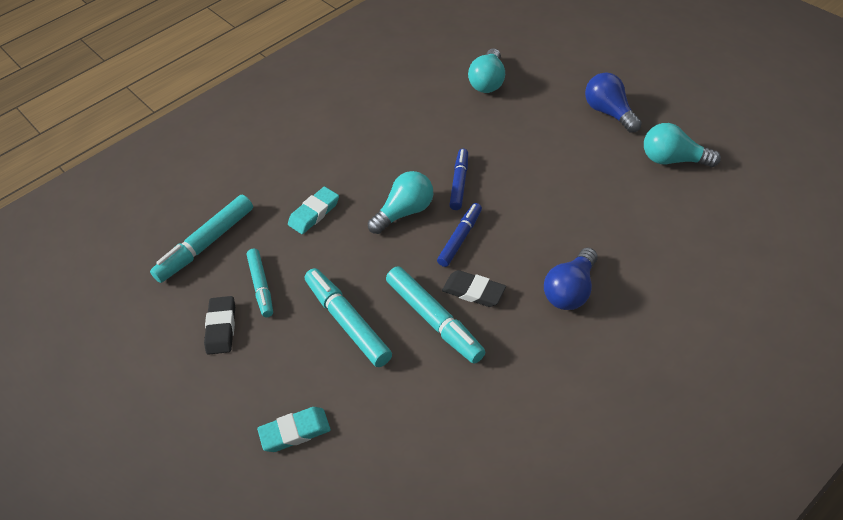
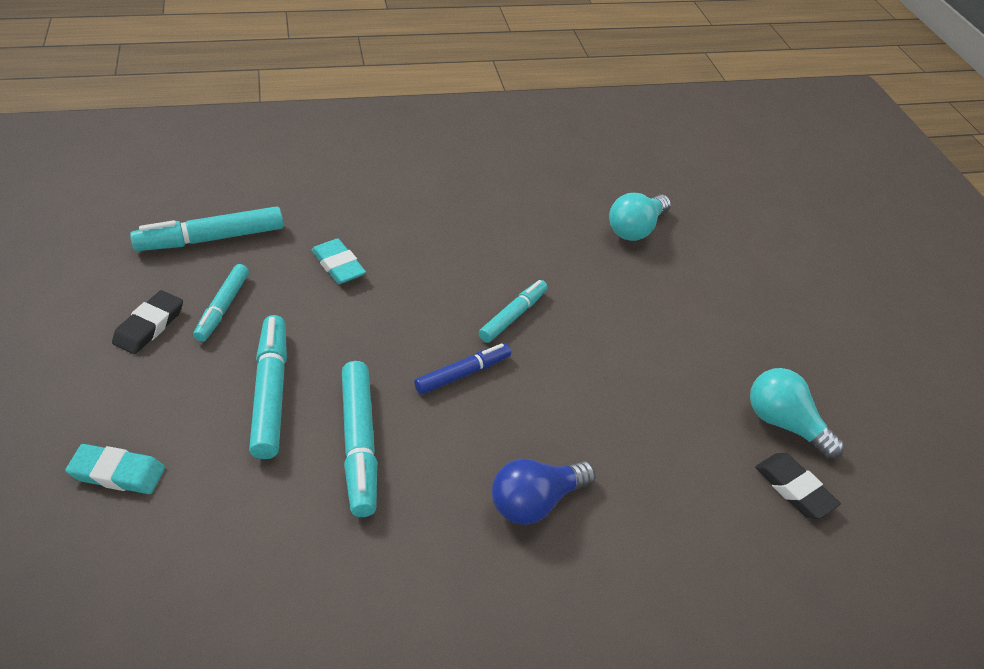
camera: 20 degrees right, 5 degrees down
(314, 213) = (338, 265): turquoise eraser -> turquoise eraser turned 75 degrees clockwise
(405, 212) = (430, 314): turquoise light bulb -> none
(459, 183) = (513, 316): blue marker -> turquoise marker
(474, 291) = (427, 438): black eraser -> black eraser (794, 489)
(609, 112) = (749, 331): blue light bulb -> none

